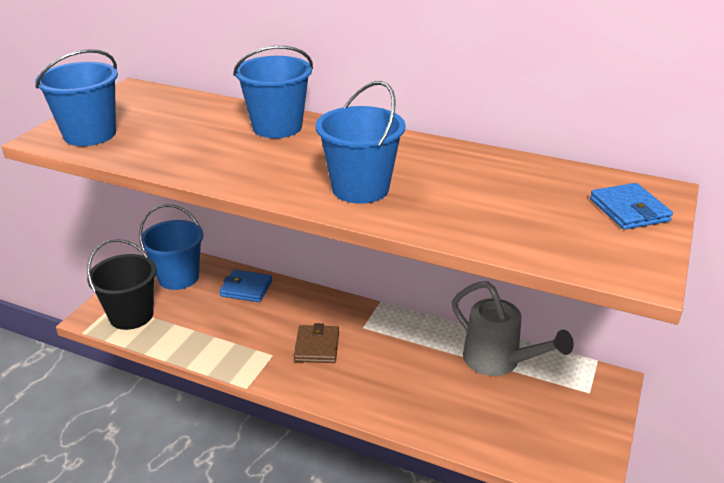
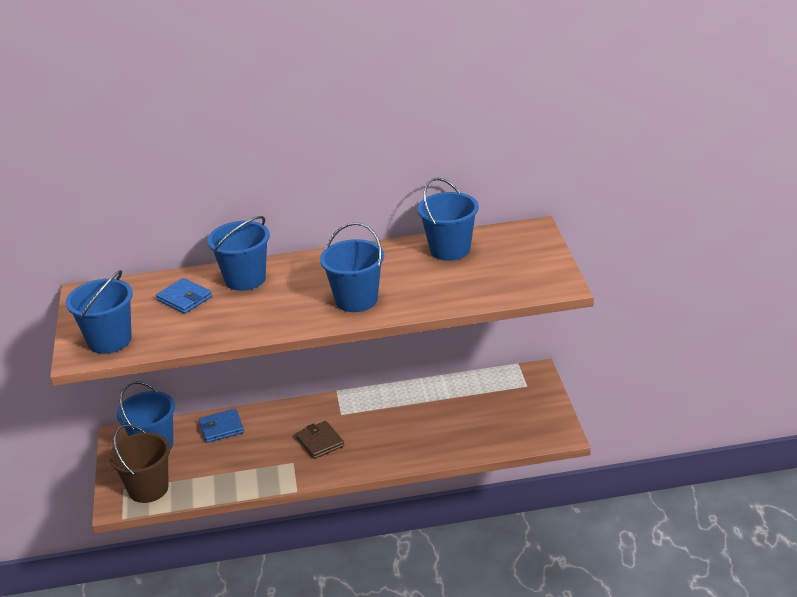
camera: 30 degrees left, 0 degrees up
(131, 315) = (148, 489): black bucket -> brown bucket
(498, 361) = (454, 393): grey watering can -> none
(527, 176) = (450, 250): none -> blue bucket
(629, 210) = (526, 249): blue wallet -> blue wallet (184, 298)

